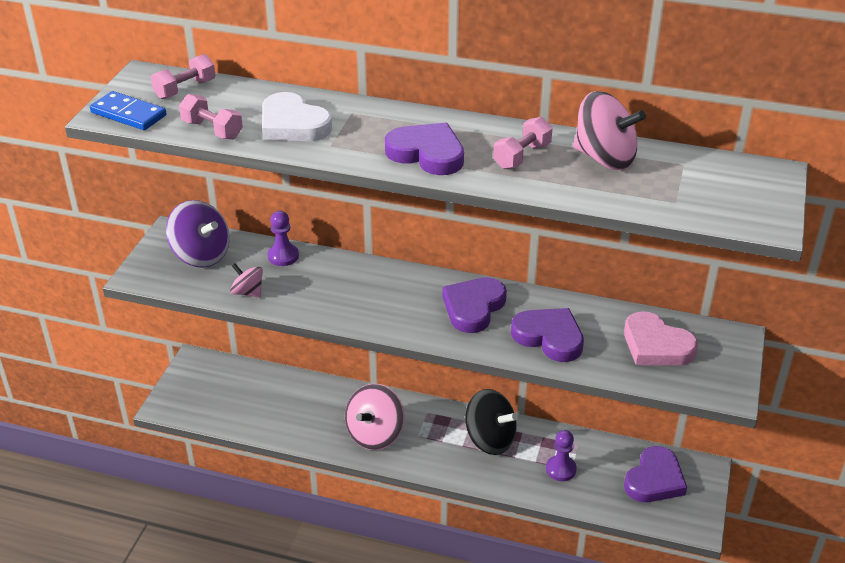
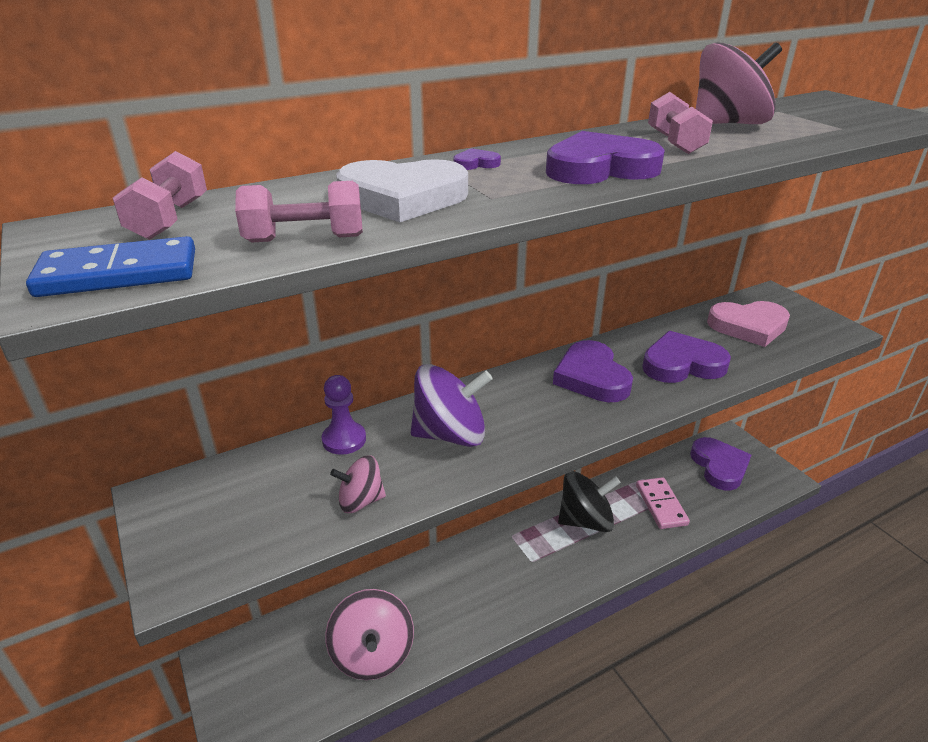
camera: 45 degrees left, 5 degrees down
(201, 255) = (238, 497): purple spinning top -> purple spinning top (450, 434)
(374, 116) = (476, 164): none -> purple heart
(375, 434) = (496, 589): pink spinning top -> pink spinning top (372, 654)
(561, 469) = (661, 505): purple pawn -> pink domino

